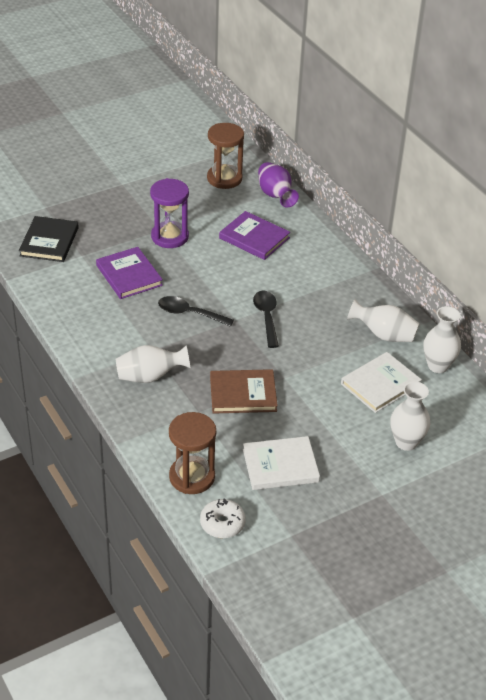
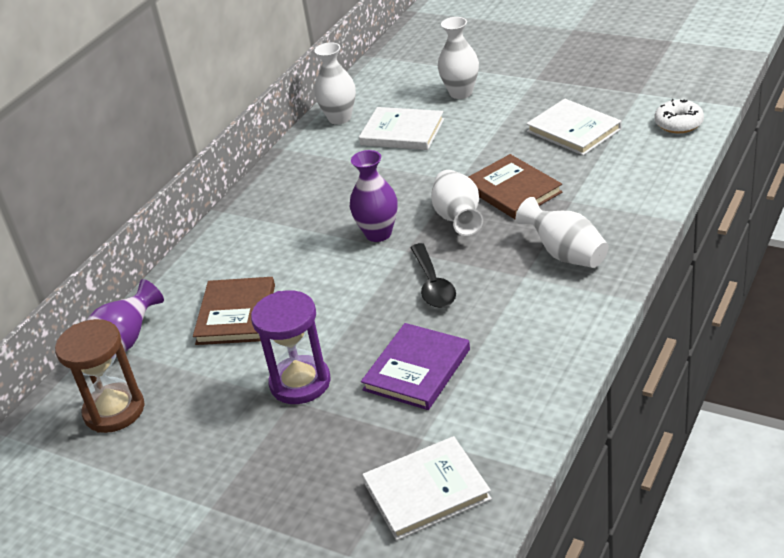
camera: 115 degrees left, 5 degrees down
(49, 241) = (426, 491): black book -> white book
(192, 477) = (654, 162): brown hourglass -> none
(254, 238) = (236, 314): purple book -> brown book
(266, 317) = (378, 234): black spoon -> purple vase
(384, 335) = (326, 160): white vase -> white vase (458, 218)

